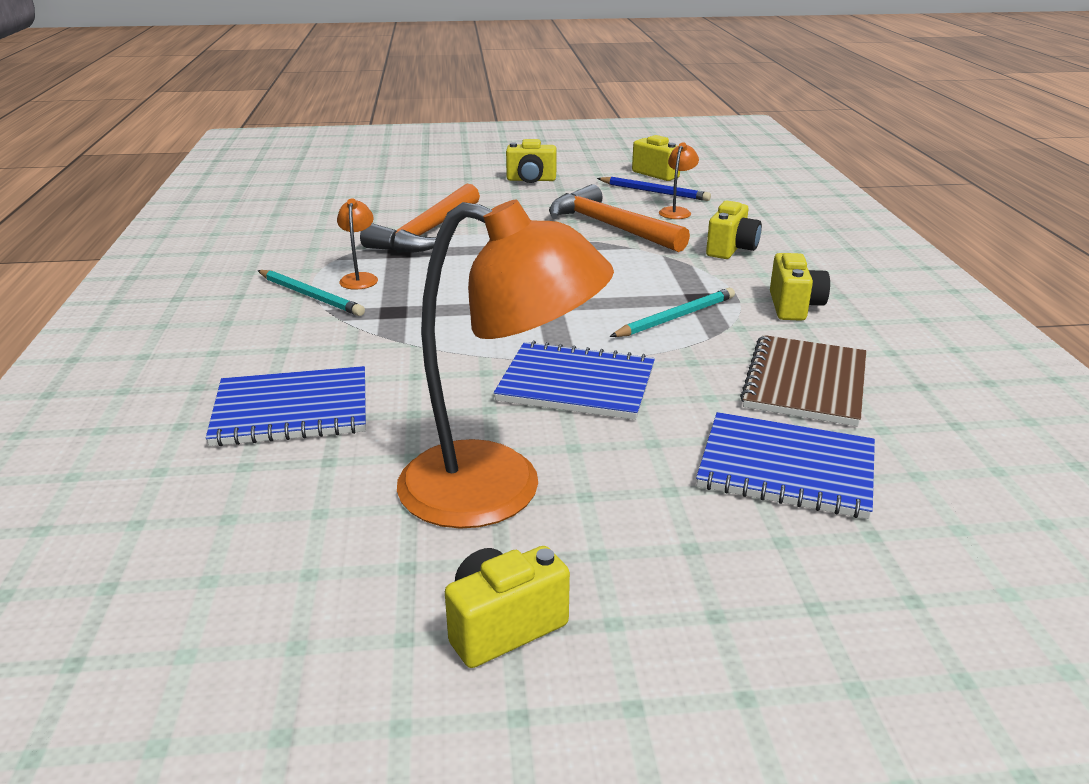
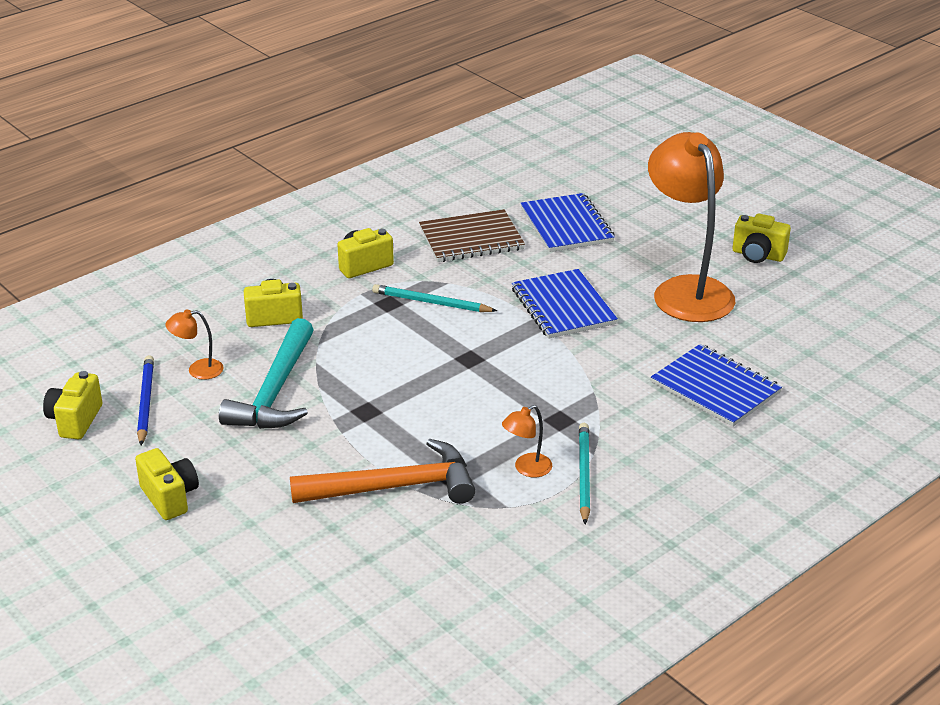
camera: 125 degrees left, 5 degrees up
(610, 227) = (275, 391): orange hammer -> turquoise hammer

